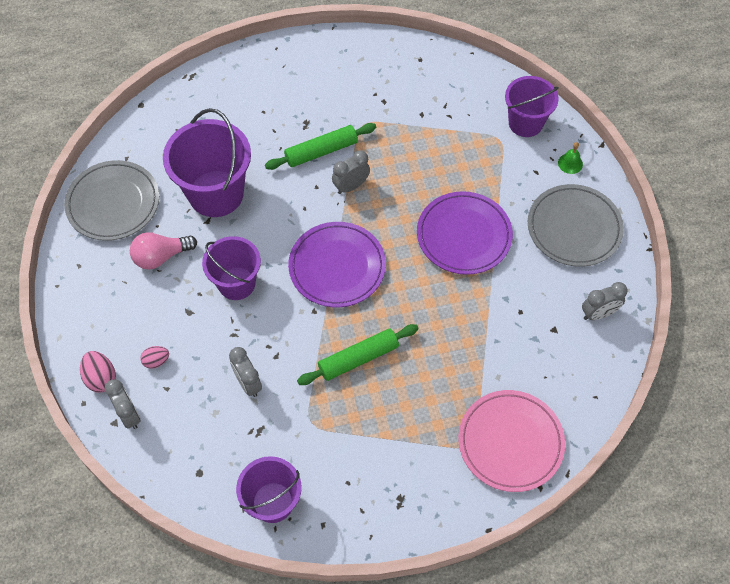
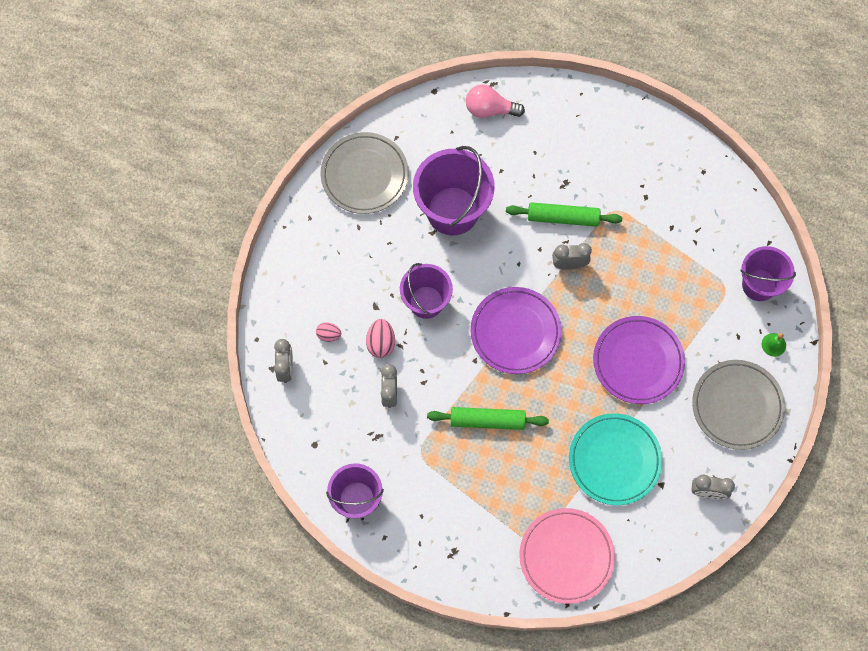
camera: 30 degrees right, 10 degrees up
(101, 378) = (279, 326): pink egg -> pink egg (381, 343)
(161, 256) = (378, 245): pink light bulb -> pink light bulb (490, 109)
(498, 331) = (614, 460): none -> turquoise plate

